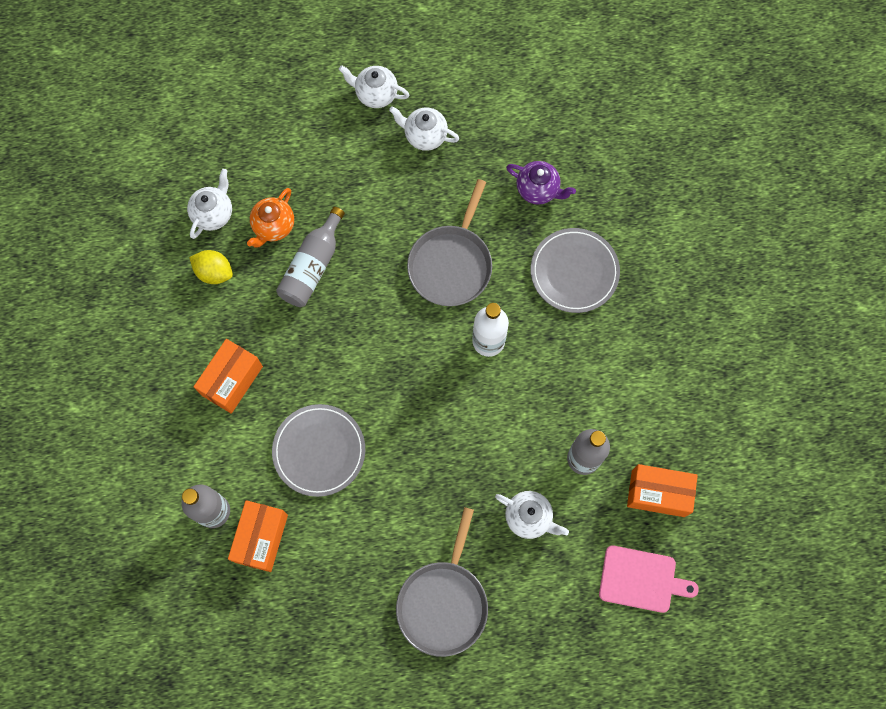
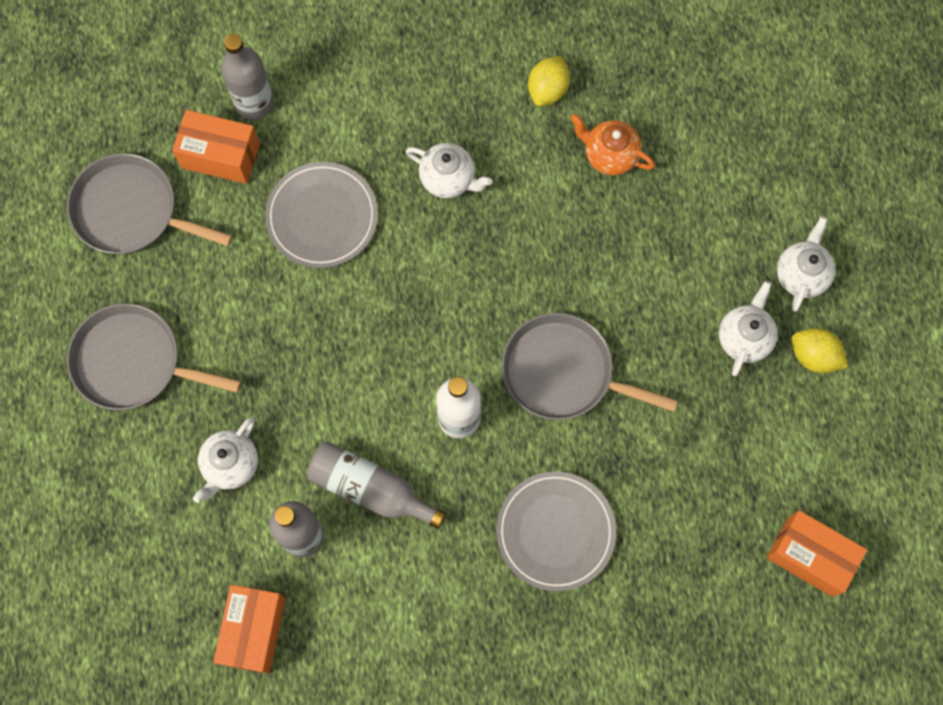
camera: 90 degrees right, 0 degrees up
(213, 213) = (624, 85): white teapot -> white teapot (448, 179)
(232, 380) = (410, 116): orange box -> orange box (809, 556)
(309, 613) = (131, 211): none -> grey pan
(313, 266) = (557, 203): grey bottle -> grey bottle (370, 489)
(439, 89) = (813, 356): none -> yellow lemon
(538, 190) = (672, 486): purple teapot -> none
(641, 579) = (146, 604): pink cutting board -> none

